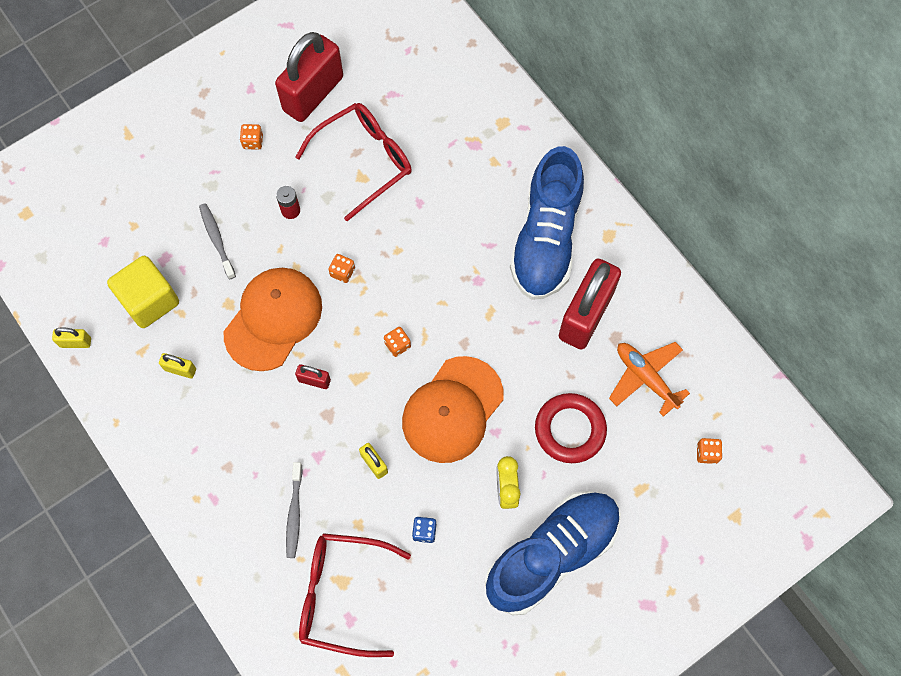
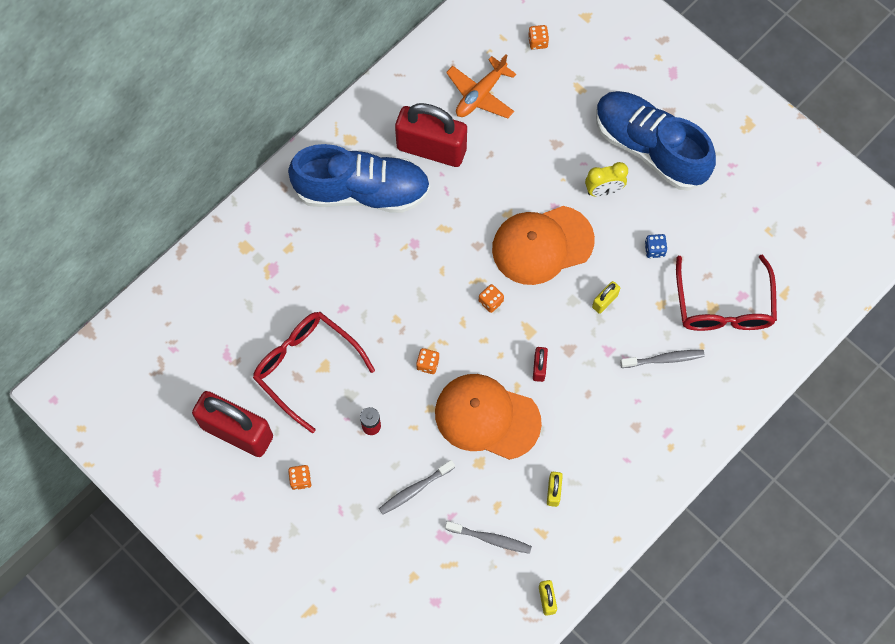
camera: 100 degrees left, 0 degrees up
(149, 300) = (490, 539): yellow cube -> grey toothbrush
(452, 410) = (542, 245): orange cap -> orange cap turned 135 degrees clockwise
(570, 429) = (540, 148): red ring -> none

